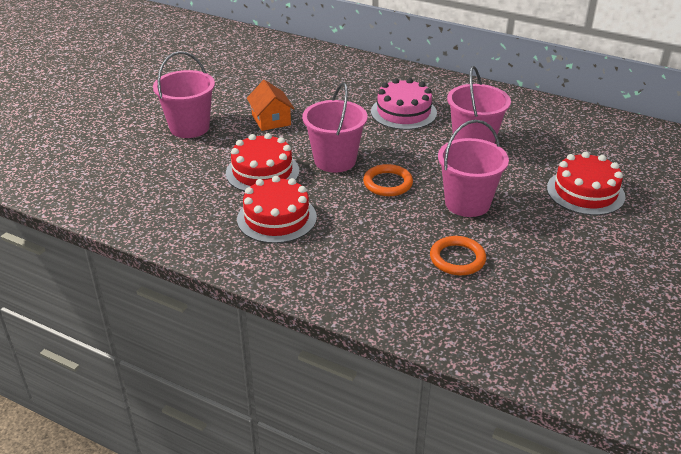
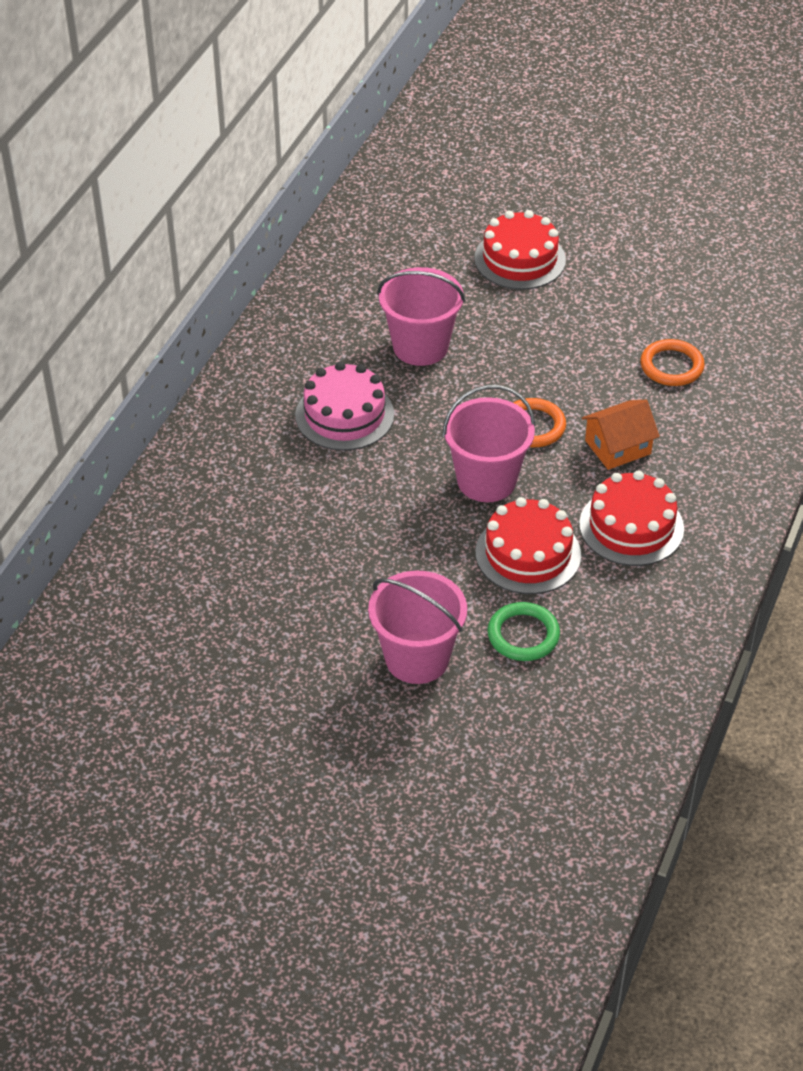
camera: 95 degrees left, 10 degrees up
(192, 165) = (523, 635): none -> green ring
(271, 120) = (382, 561): orange house -> orange house (618, 447)
(467, 203) = (562, 356): pink bucket -> none

